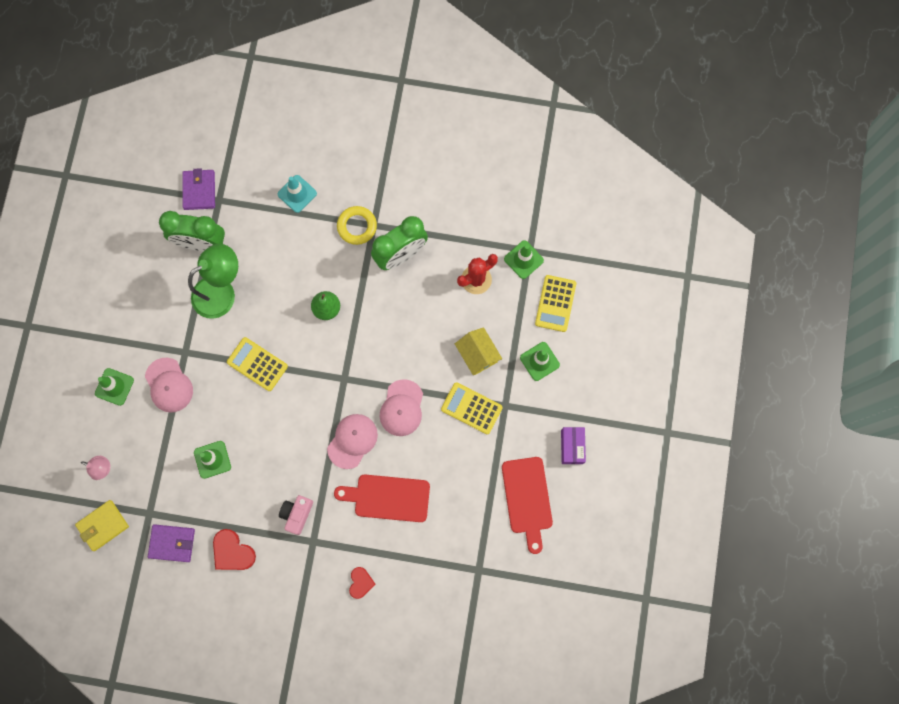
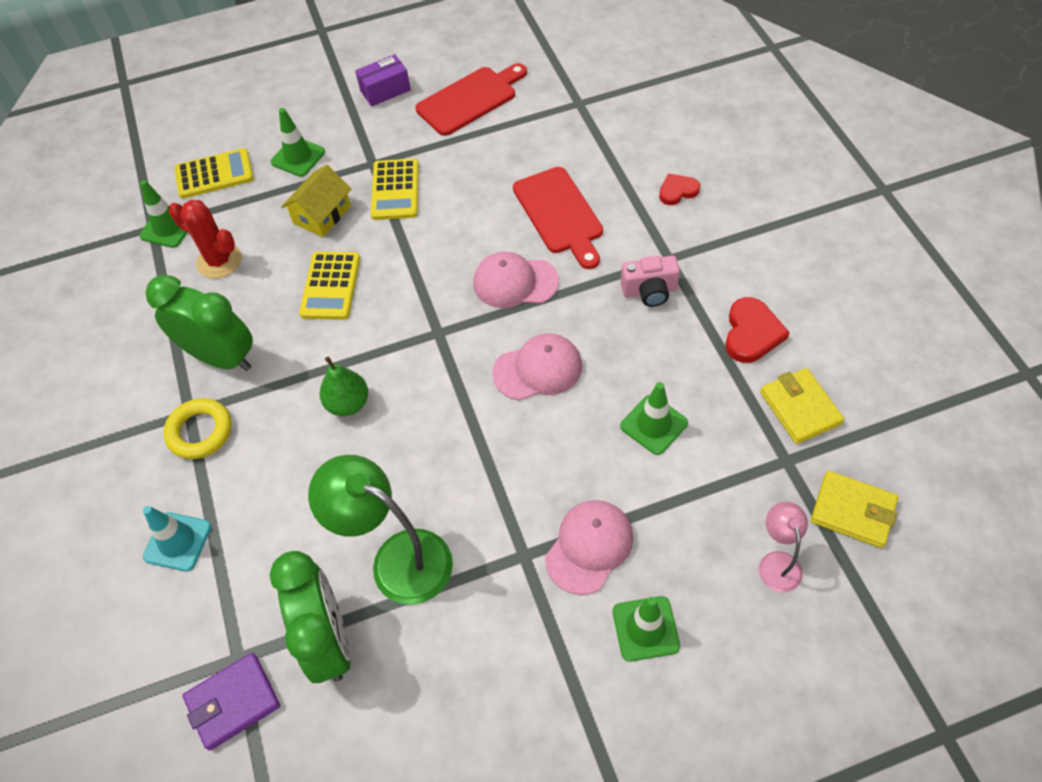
camera: 115 degrees left, 20 degrees down
(172, 543) = (800, 408): purple wallet -> yellow wallet
(257, 364) = (482, 445): yellow calculator -> yellow calculator (331, 286)
(402, 408) = (438, 254): pink cap -> pink cap (538, 369)

